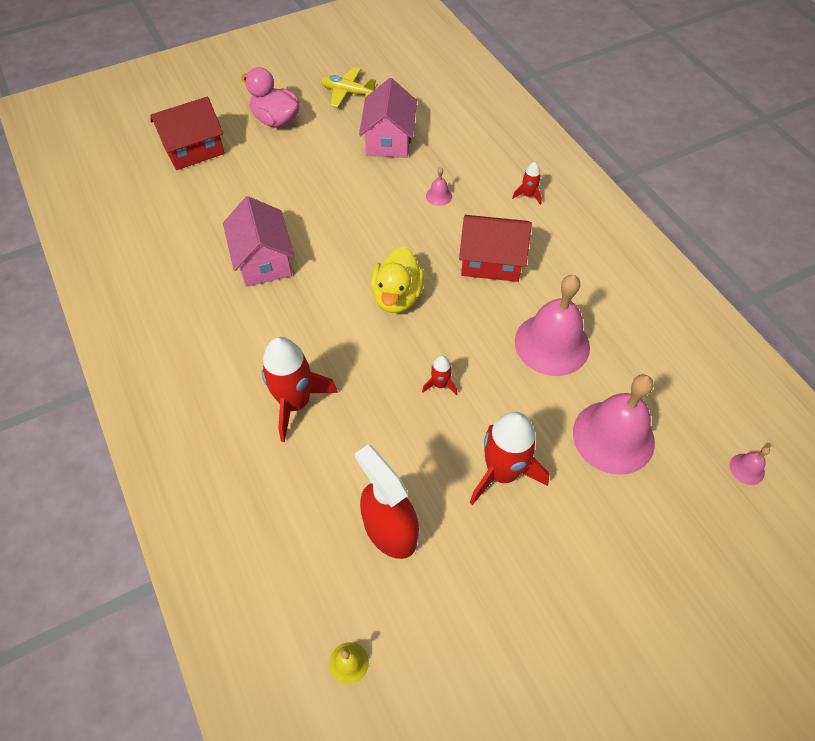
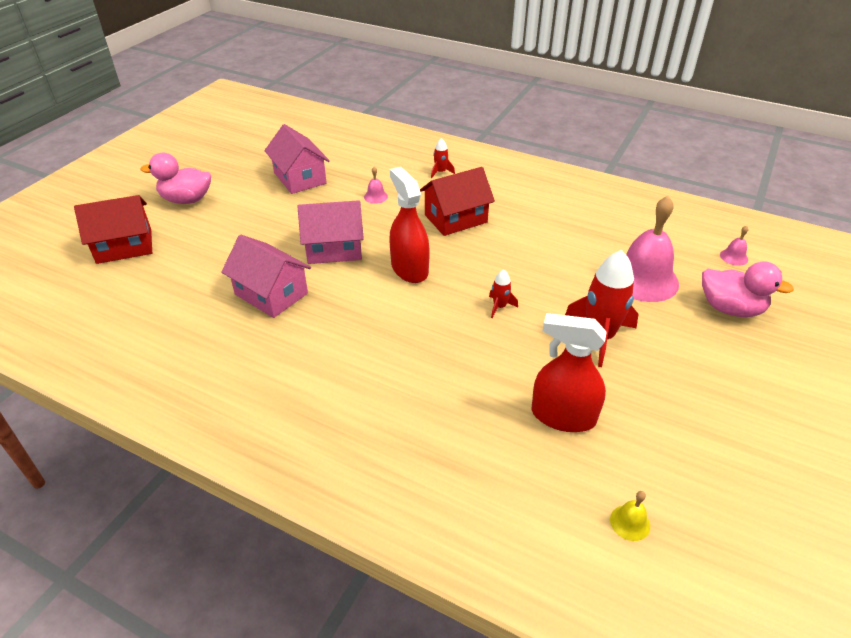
camera: 35 degrees left, 15 degrees down
(194, 149) = (124, 246): red house -> red house turned 45 degrees clockwise
(295, 403) = (400, 375): red rocket -> none
(347, 92) = (234, 162): yellow plane -> none
(351, 239) = (334, 249): none -> pink house
(397, 297) = (409, 269): yellow duck -> red spray bottle
(552, 344) = (548, 247): pink bell -> none
(672, 525) = (730, 309): none -> pink duck

